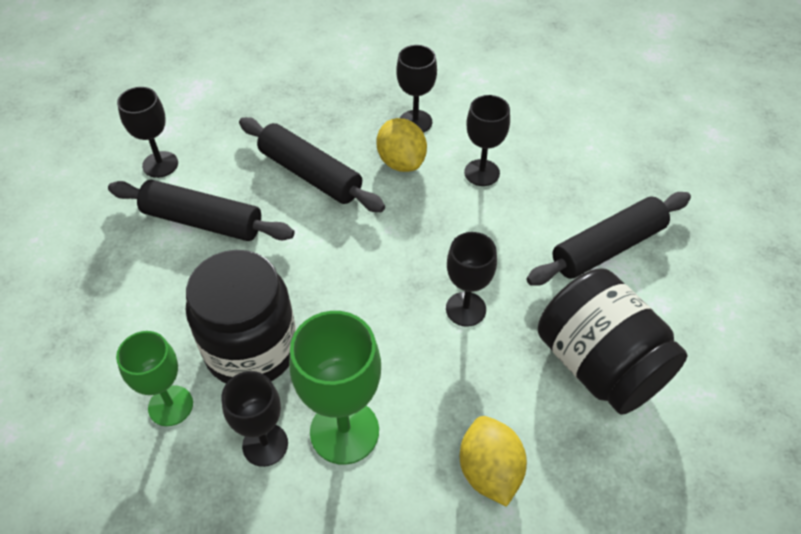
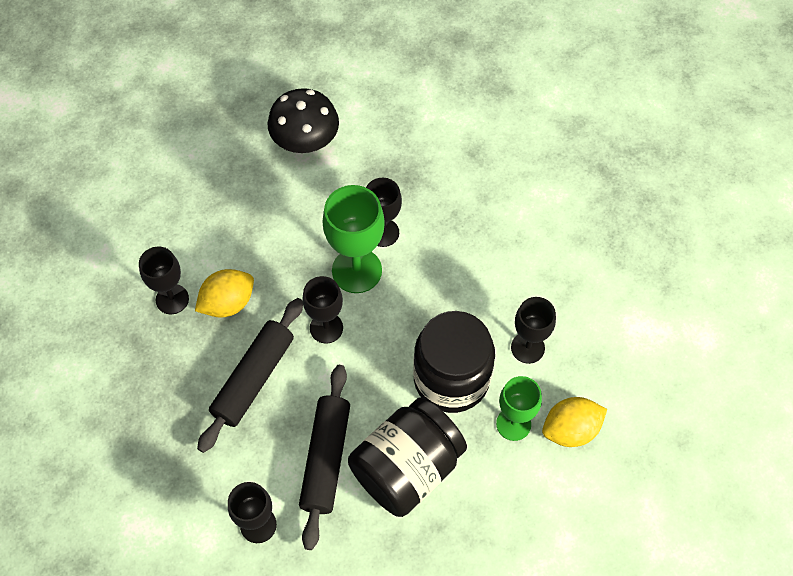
camera: 100 degrees left, 10 degrees up
(344, 431) = (504, 297): green goblet -> green goblet (357, 270)
(482, 173) = (233, 236): black goblet -> black goblet (326, 328)
(489, 471) = (511, 204): yellow lemon -> yellow lemon (570, 430)
(599, 364) = (414, 144): black jar -> black jar (407, 468)
(607, 248) = (305, 141): black rolling pin -> black mushroom

